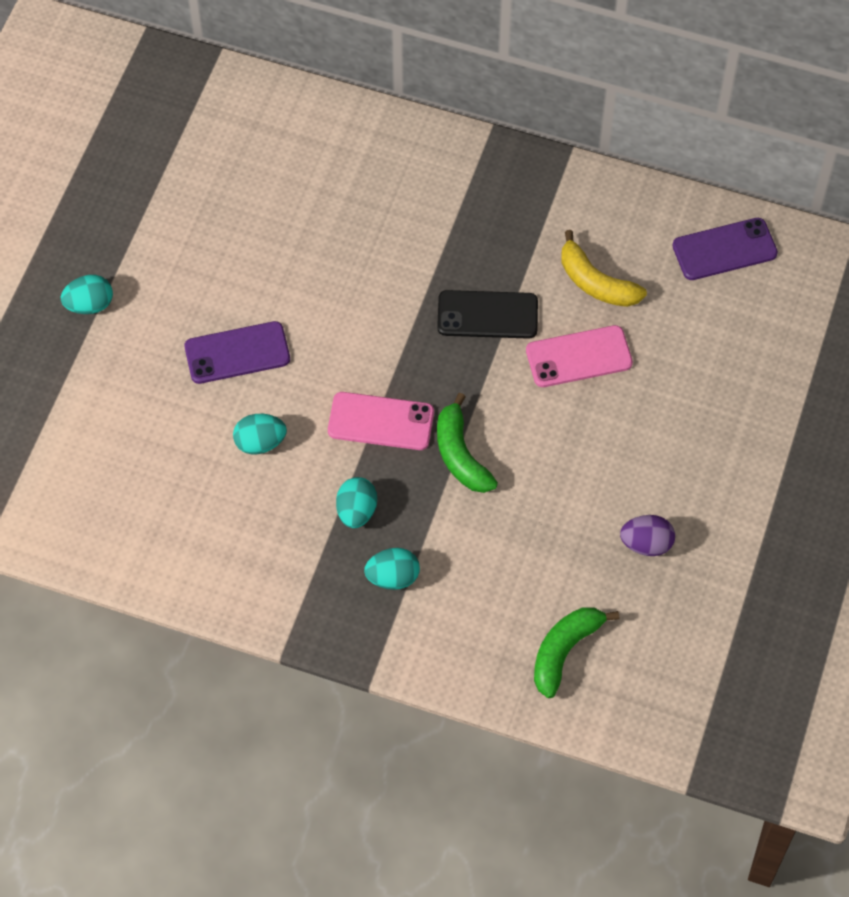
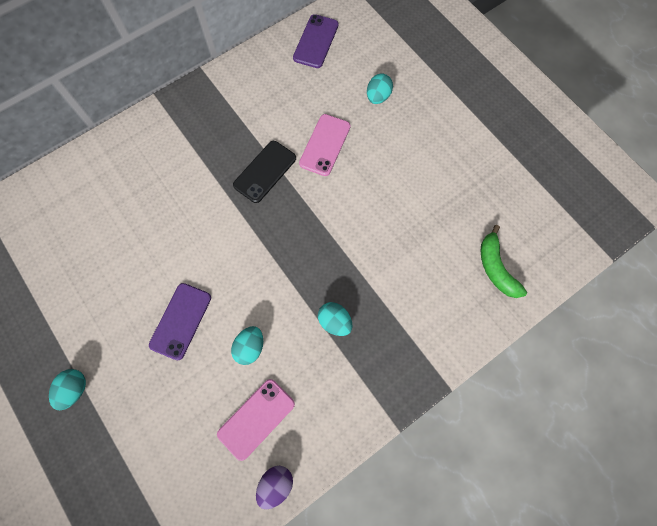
camera: 55 degrees left, 10 degrees up
(381, 421) = (287, 270): pink phone -> pink phone (256, 418)
(393, 577) = (391, 329): turquoise egg -> turquoise egg (378, 97)
(460, 455) = (339, 242): green banana -> none
(596, 283) = (288, 109): yellow banana -> none
(646, 544) = (458, 186): purple egg -> purple egg (275, 484)

